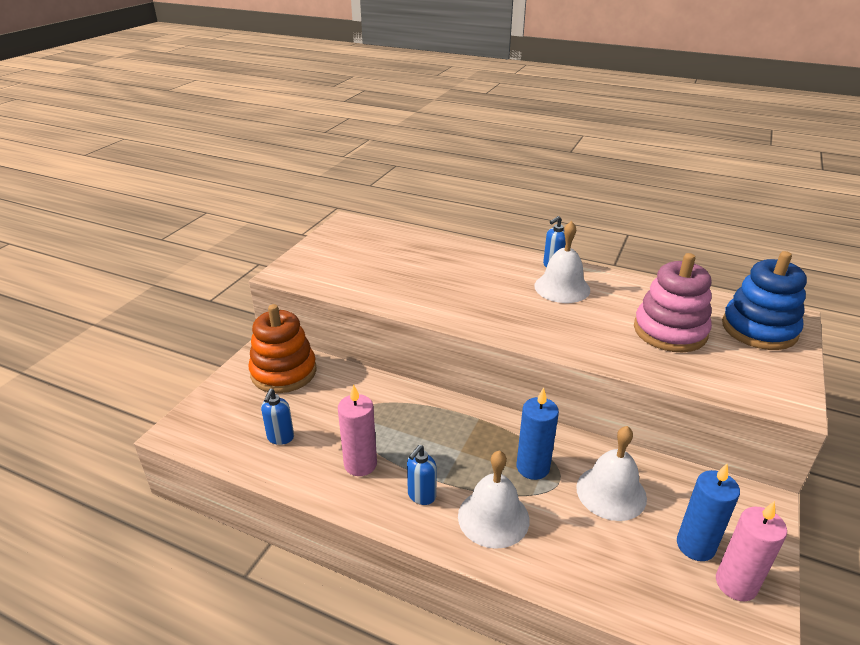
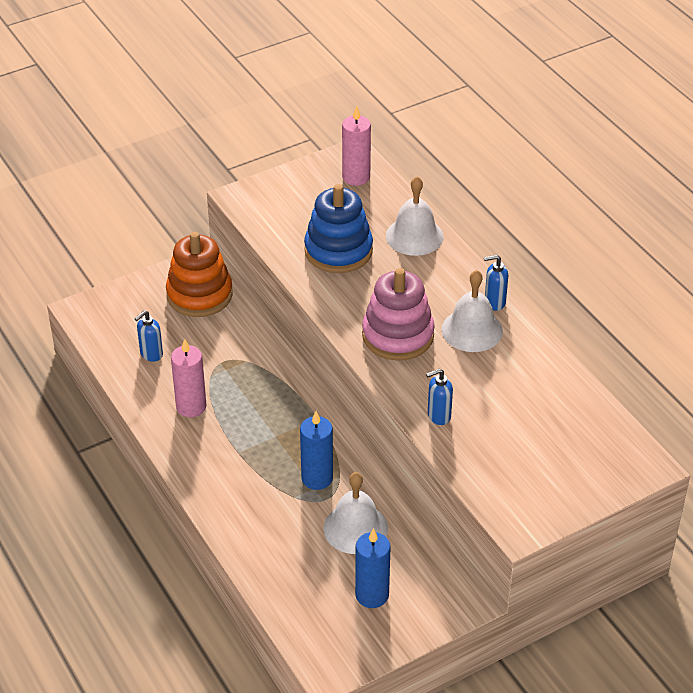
camera: 35 degrees right, 10 degrees up
(421, 496) = (213, 453): blue soap dispenser -> blue soap dispenser (438, 416)
(493, 517) = (248, 496): white bell -> white bell (414, 236)
(670, 331) = (511, 420): pink stacking toy -> pink stacking toy (398, 335)
(736, 584) = (368, 631): pink candle -> pink candle (356, 177)
(759, 329) = (597, 459): blue stacking toy -> blue stacking toy (338, 251)

